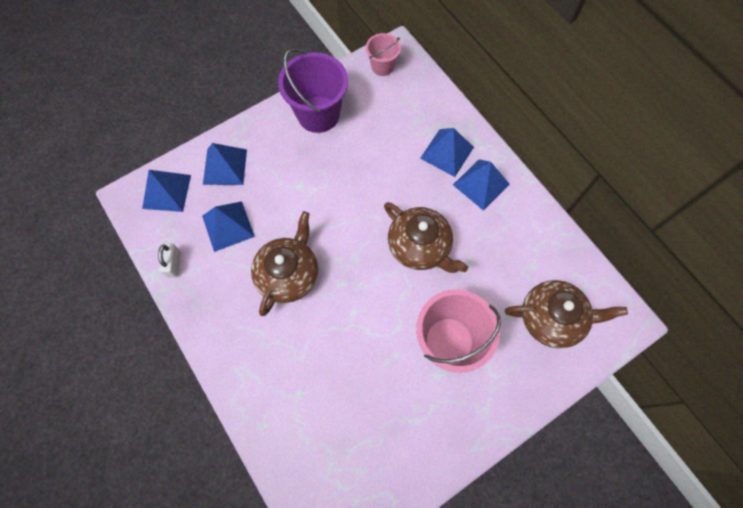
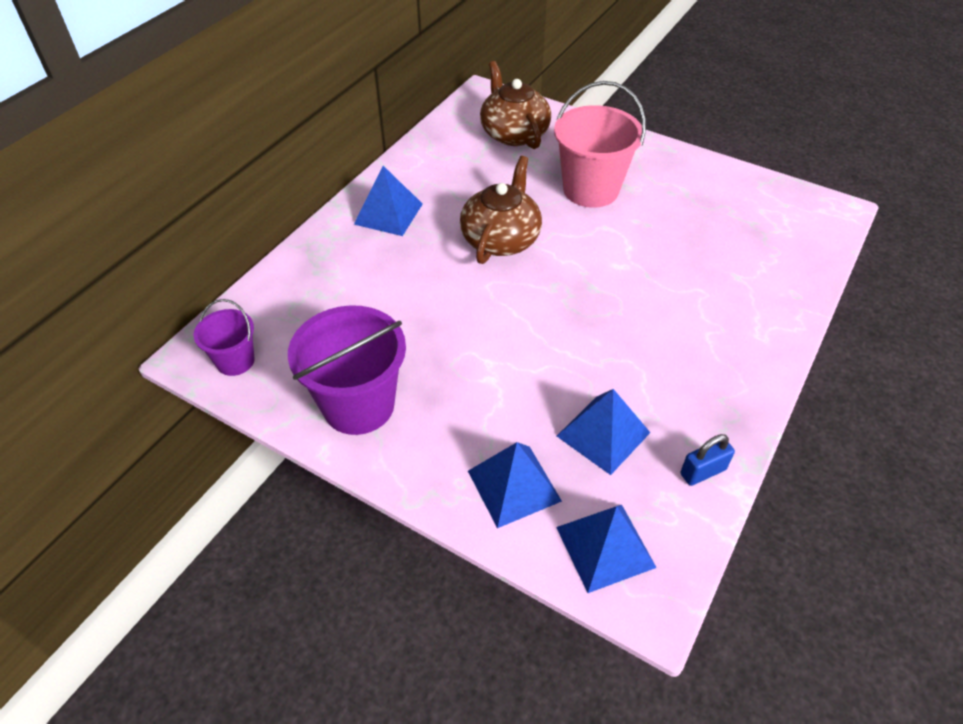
camera: 115 degrees left, 20 degrees down
(174, 264) = (703, 471): white padlock -> blue padlock
(288, 274) = (619, 339): brown teapot -> none
(382, 66) = (235, 361): pink bucket -> purple bucket
(447, 152) = (358, 252): blue pyramid -> none

